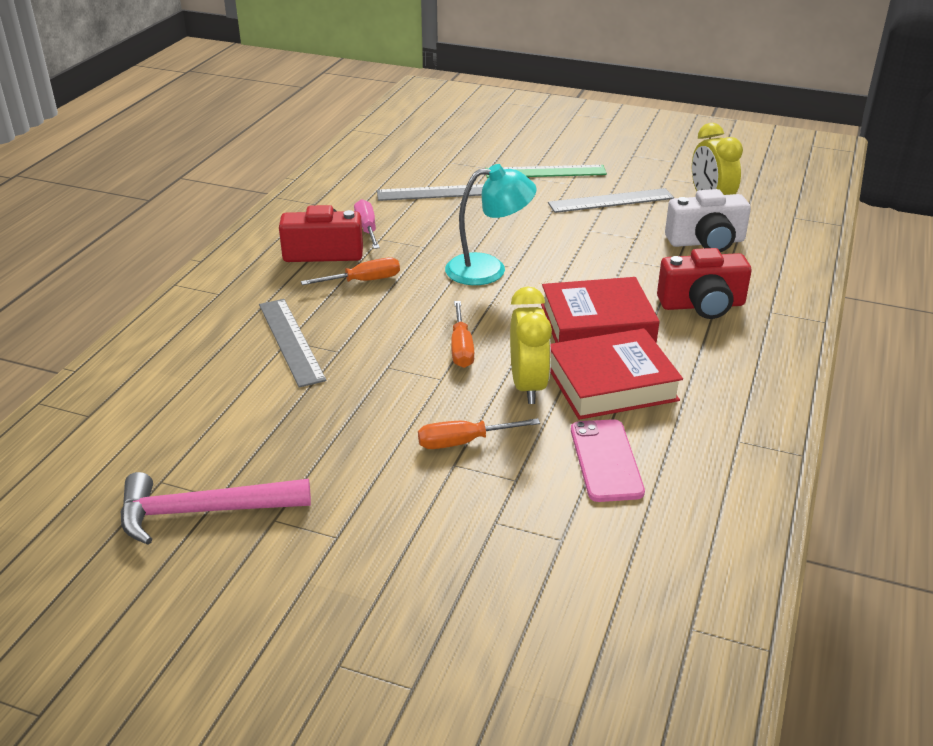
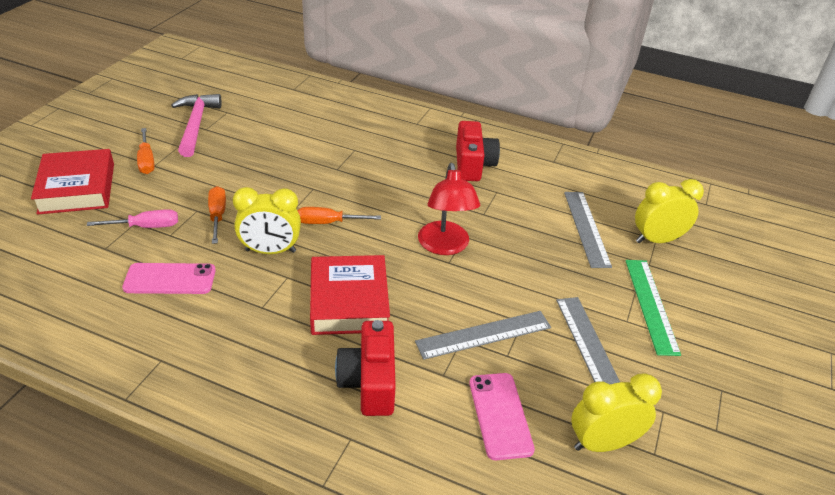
camera: 90 degrees right, 5 degrees up
(291, 341) = (353, 151): grey ruler -> grey ruler (484, 335)
(364, 281) = (429, 182): orange screwdriver -> orange screwdriver (146, 161)
(367, 229) = (512, 185): pink screwdriver -> pink screwdriver (147, 227)
(451, 161) = (657, 240): none -> yellow clock
(488, 269) = (445, 246): turquoise lamp -> red lamp
(611, 383) = (261, 296): red book -> red book (77, 188)
(706, 242) = (500, 415): white camera -> pink phone

